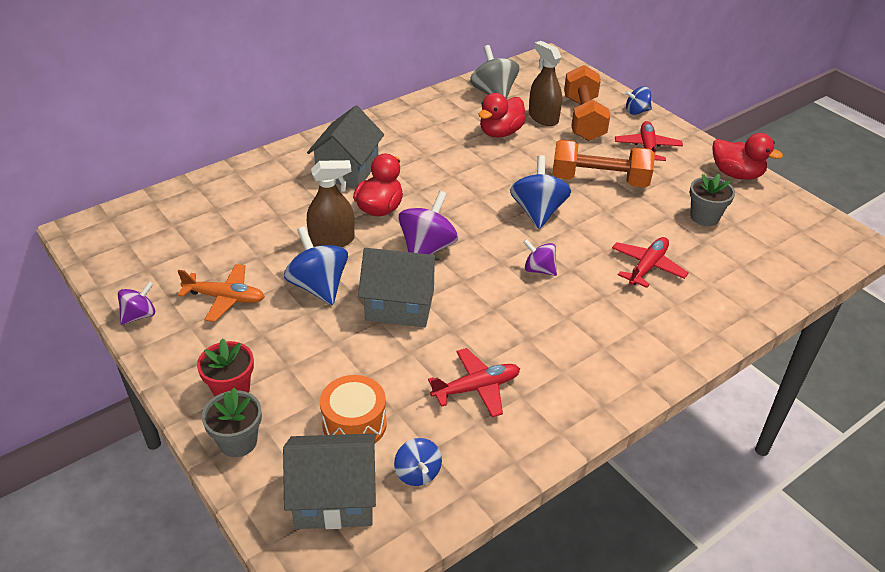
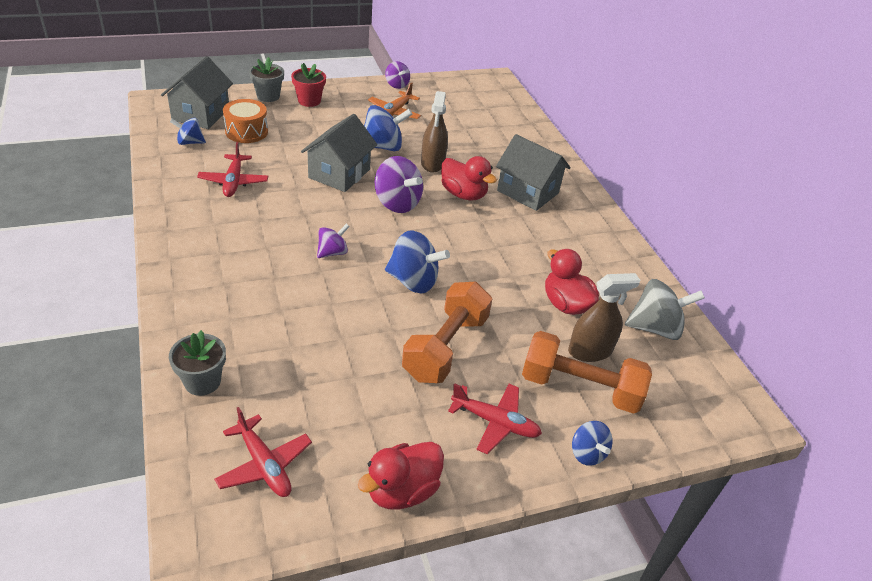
camera: 105 degrees right, 0 degrees up
(636, 111) = (587, 453): blue spinning top -> blue spinning top turned 150 degrees clockwise
(647, 267) = (290, 322): red plane -> red plane (264, 465)
(704, 217) = (337, 408): grey flower pot -> grey flower pot (202, 381)

